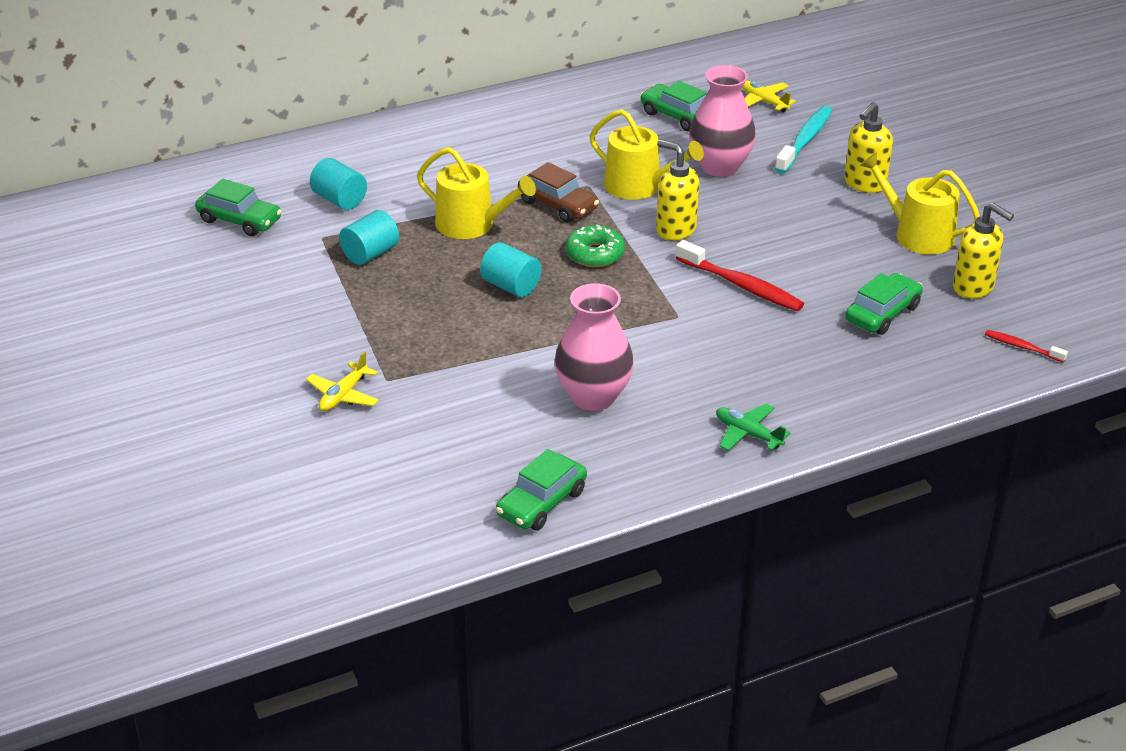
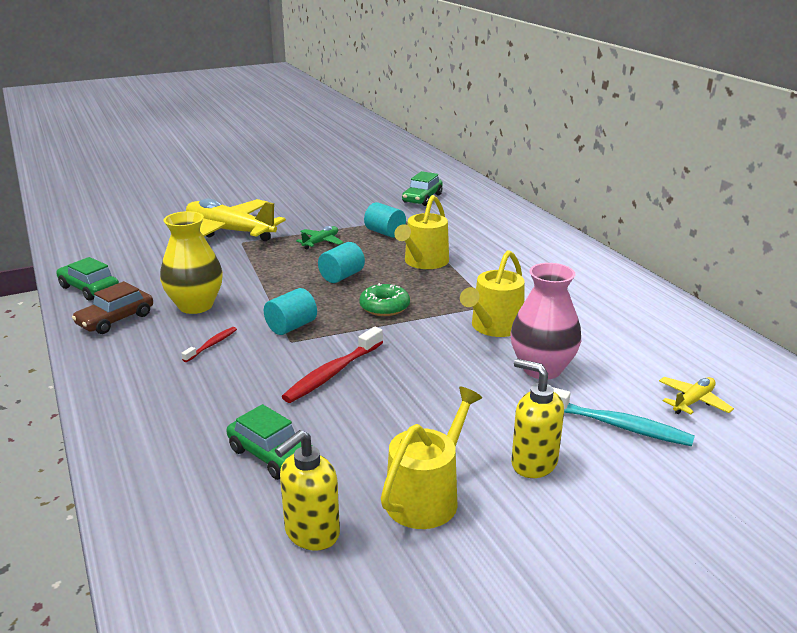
camera: 90 degrees right, 10 degrees down
(339, 200) = (451, 222): turquoise cylinder -> turquoise cylinder (291, 327)
(343, 395) = (230, 231): yellow plane -> yellow plane, size x2.25
(558, 205) = (456, 292): brown car -> brown car (116, 320)
(593, 397) = (195, 305): pink vase -> yellow vase
(675, 229) = (424, 343): yellow soap dispenser -> none
(677, 116) = (632, 348): green car -> none
(748, 434) = (118, 368): green plane -> green plane (321, 242)
(1022, 347) = (181, 562): red toothbrush -> red toothbrush (212, 345)

